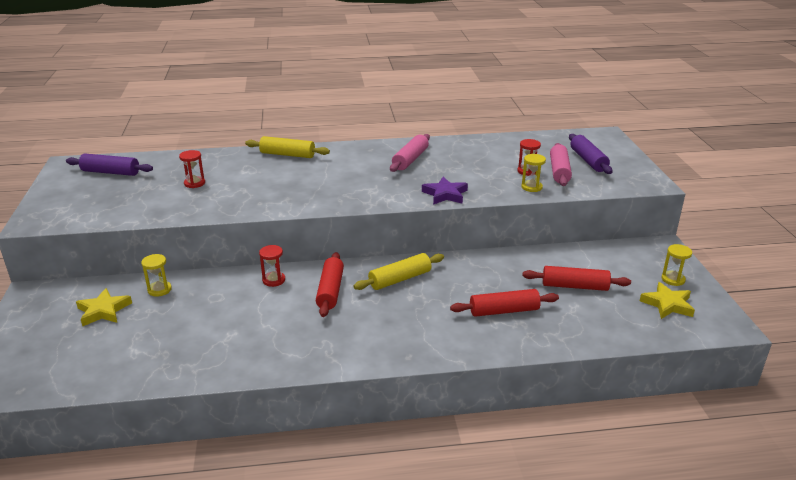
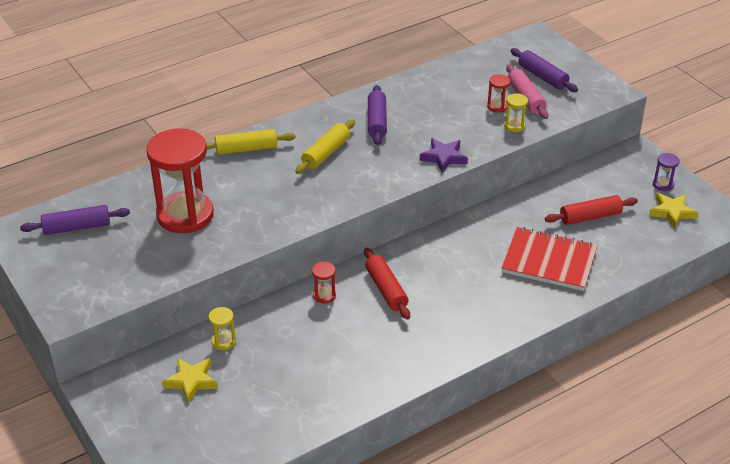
camera: 25 degrees left, 10 degrees up
(194, 183) = (185, 215): red hourglass -> red hourglass, size x2.46
(400, 279) = (438, 257): yellow rolling pin -> yellow rolling pin (326, 153)
(410, 159) = (377, 121): pink rolling pin -> purple rolling pin
(504, 311) = (549, 261): red rolling pin -> red notebook
(673, 279) = (663, 184): yellow hourglass -> purple hourglass

